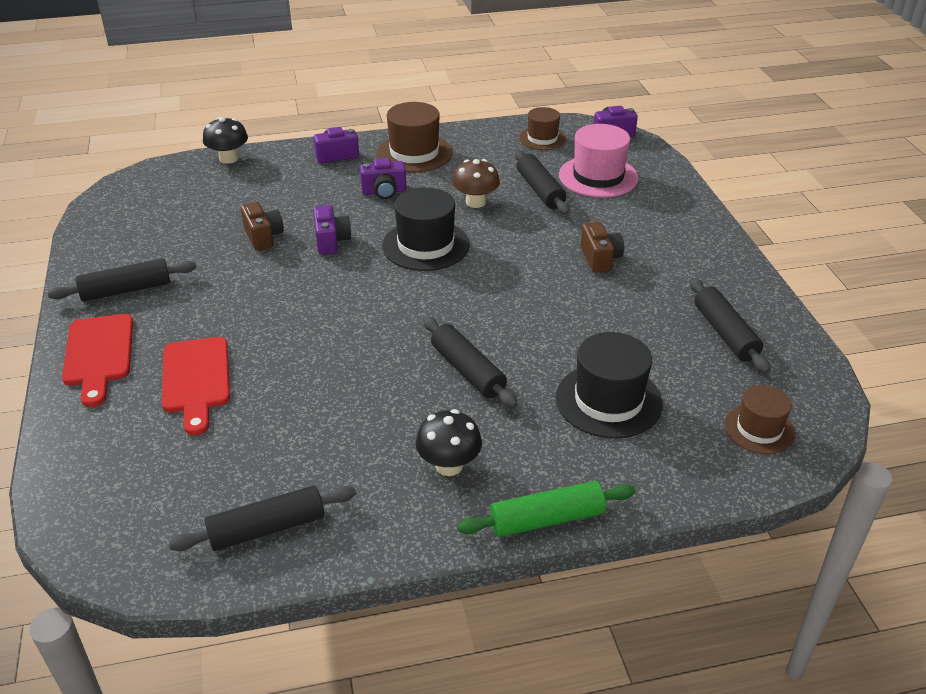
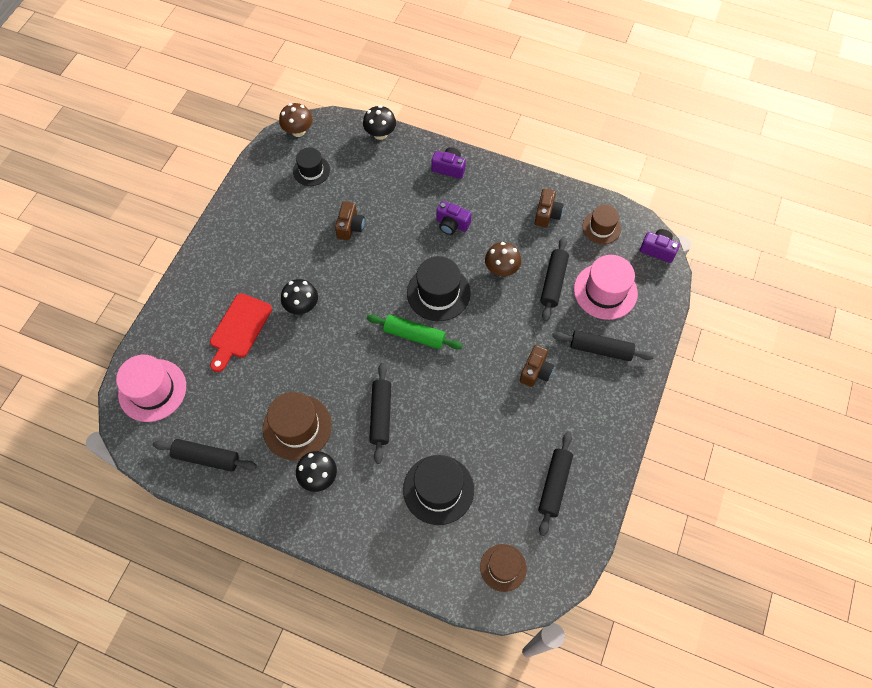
camera: 35 degrees right, 25 degrees up
(99, 354) = (204, 278): red cutting board -> none
(112, 499) = (152, 390): none -> pink hat
(120, 189) = (298, 131): none -> brown mushroom
(126, 290) = (248, 231): black rolling pin -> black rolling pin (600, 349)
(168, 213) = (311, 170): none -> black hat
(266, 323) = (302, 306): none -> black mushroom
(331, 241) = (386, 254): purple camera -> none
(414, 153) = (501, 194): brown hat -> brown hat (297, 427)
(478, 149) = (547, 214): none -> brown camera
(546, 519) = (338, 546): green rolling pin -> green rolling pin (414, 335)

